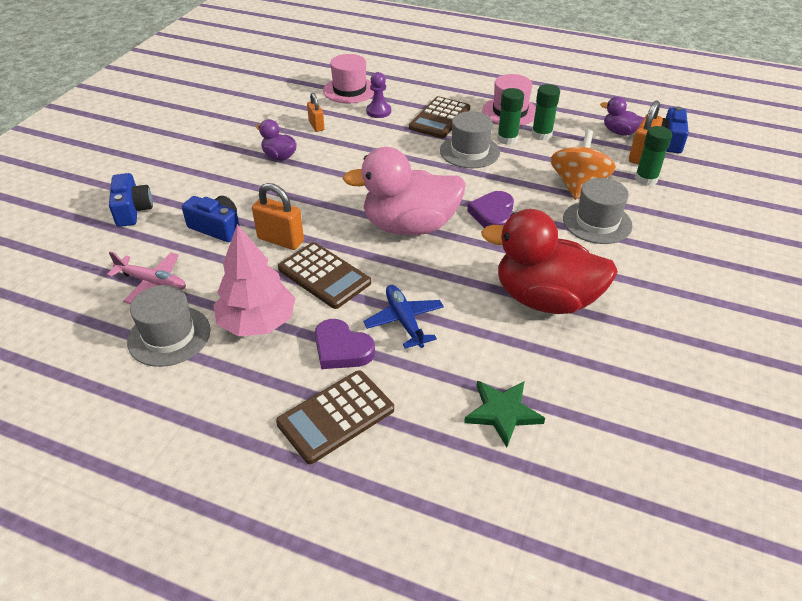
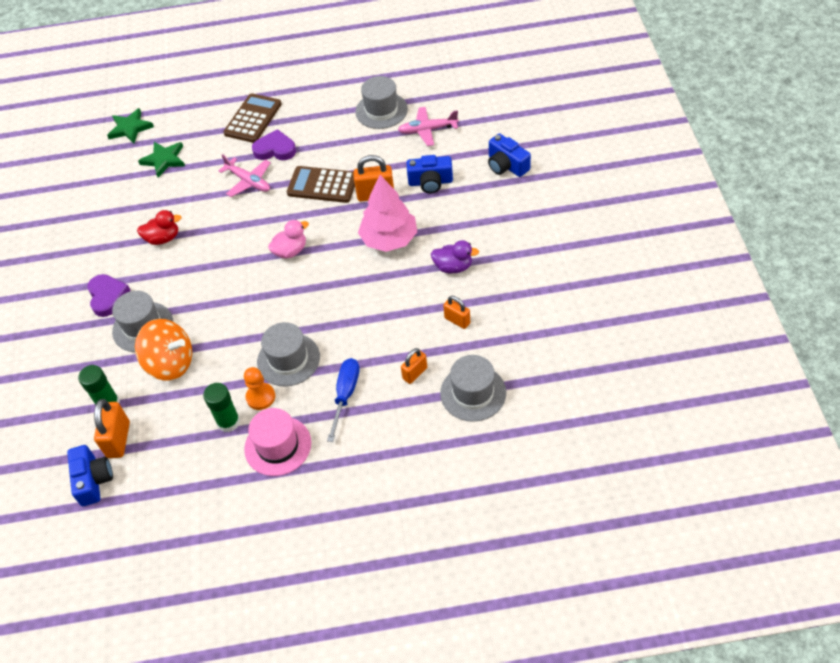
camera: 155 degrees right, 10 degrees up
(257, 322) = (338, 140): pink tree -> pink tree (389, 239)
(349, 90) = (473, 393): pink hat -> grey hat
(378, 111) = (415, 373): purple pawn -> orange padlock
(404, 321) = (249, 181): blue plane -> pink plane
(409, 226) = (290, 251): pink duck -> pink duck, size x0.47
(439, 118) = (345, 395): brown calculator -> blue screwdriver
(493, 214) = (231, 294): purple heart -> purple heart (107, 297)
(507, 139) = (260, 397): green glue stick -> orange pawn
(538, 510) = (130, 128): none -> green star
(545, 299) = (163, 238): red duck -> red duck, size x0.47
(577, 186) = (170, 363): orange spinning top -> orange spinning top turned 60 degrees counterclockwise
(619, 132) = (147, 469): purple duck -> none

